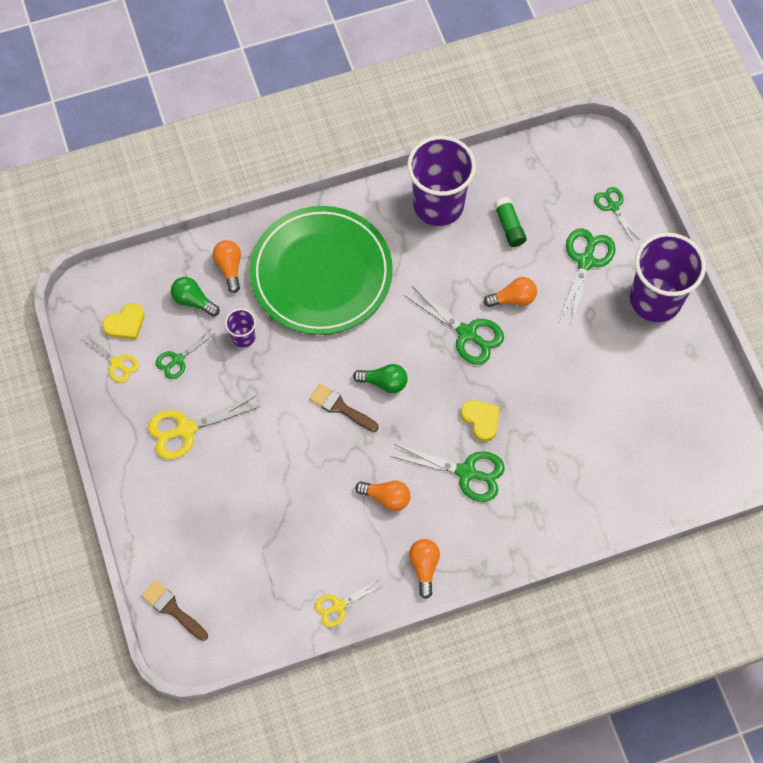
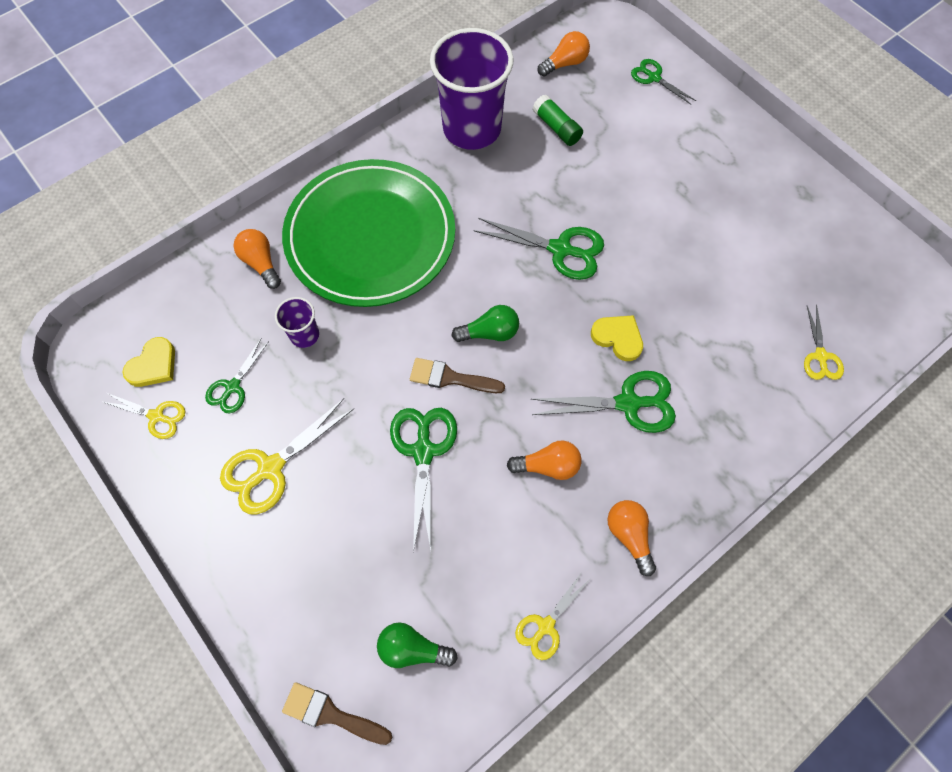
camera: 20 degrees left, 0 degrees up
(194, 301) = (230, 313): green light bulb -> green light bulb (412, 648)
(513, 299) = (593, 198): orange light bulb -> orange light bulb (565, 64)
(585, 261) = (652, 138): green scissors -> green scissors (423, 451)
(634, 488) = (820, 356): none -> yellow scissors
(655, 299) = (741, 153): purple cup -> none

